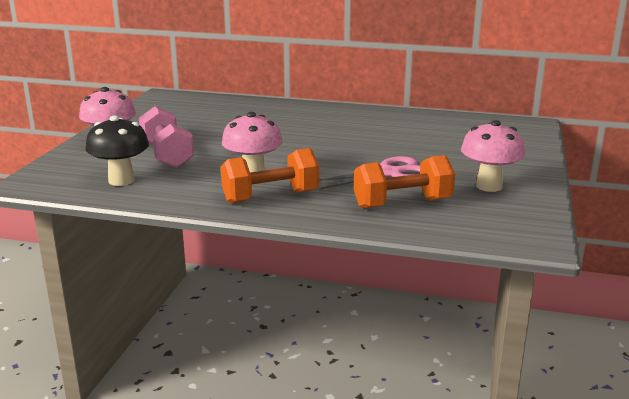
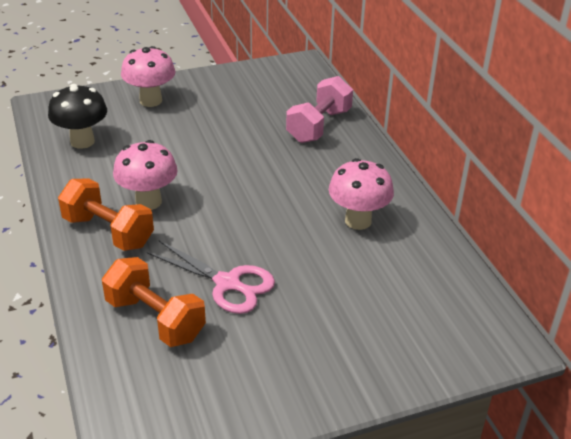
camera: 55 degrees right, 15 degrees up
(167, 155) = (155, 136): pink dumbbell -> pink dumbbell (319, 126)
(489, 186) = (254, 368): pink mushroom -> pink mushroom (358, 221)

